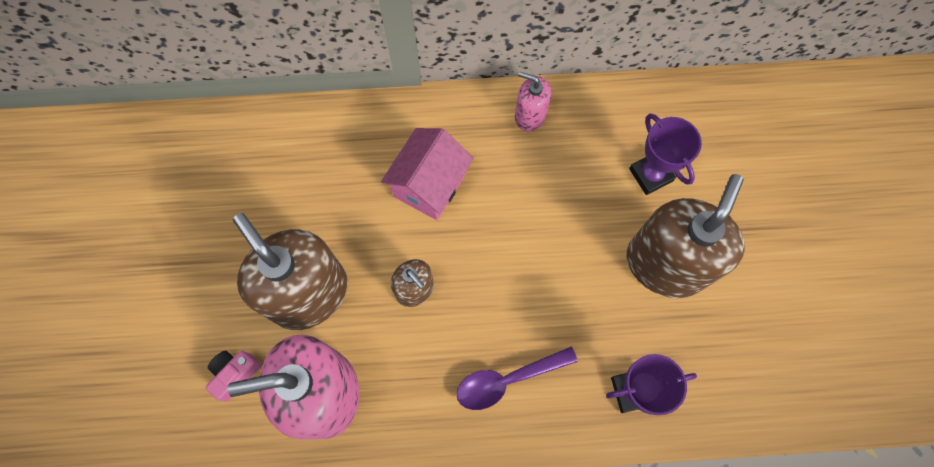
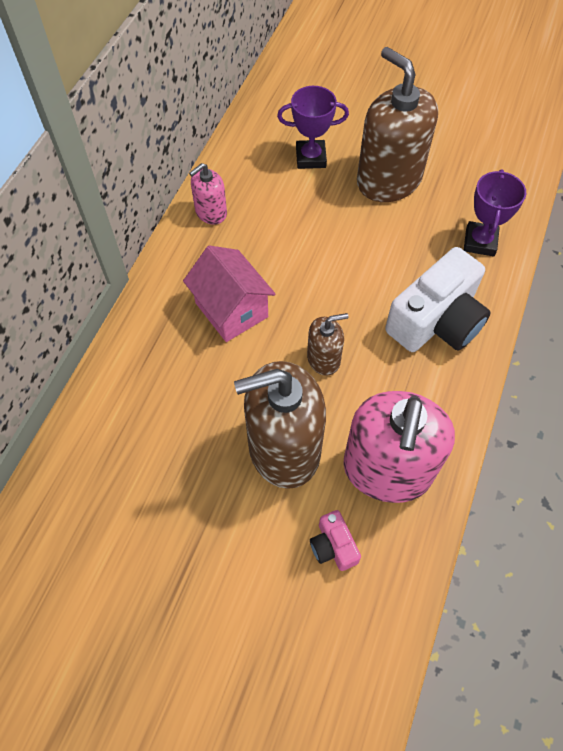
camera: 65 degrees left, 10 degrees down
(508, 380) = (436, 321): purple spoon -> white camera

